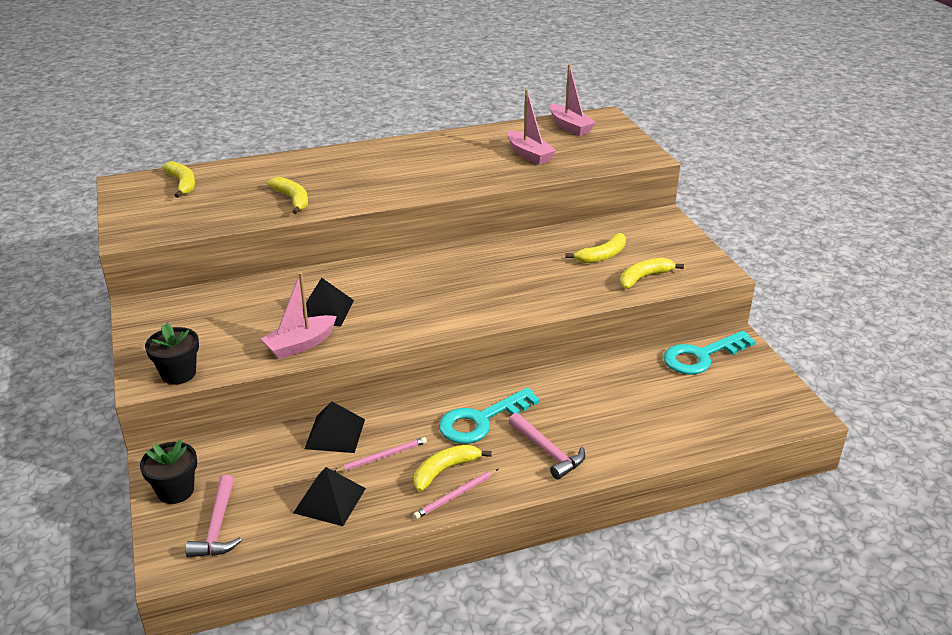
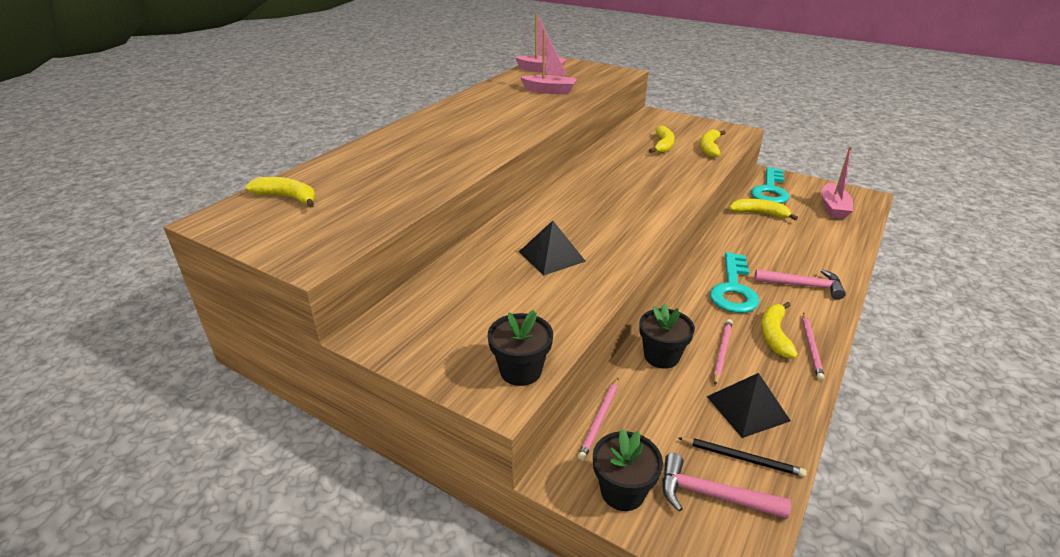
camera: 40 degrees left, 0 degrees up
(217, 527) = (711, 495): pink hammer -> pink hammer turned 150 degrees clockwise
(229, 446) = (600, 419): none -> pink pencil
(270, 522) = (741, 458): none -> black pencil
(292, 200) = (427, 172): yellow banana -> yellow banana (759, 214)
(300, 345) = (581, 290): pink boat -> pink boat (833, 208)
(335, 434) = (661, 356): black pyramid -> black flower pot

